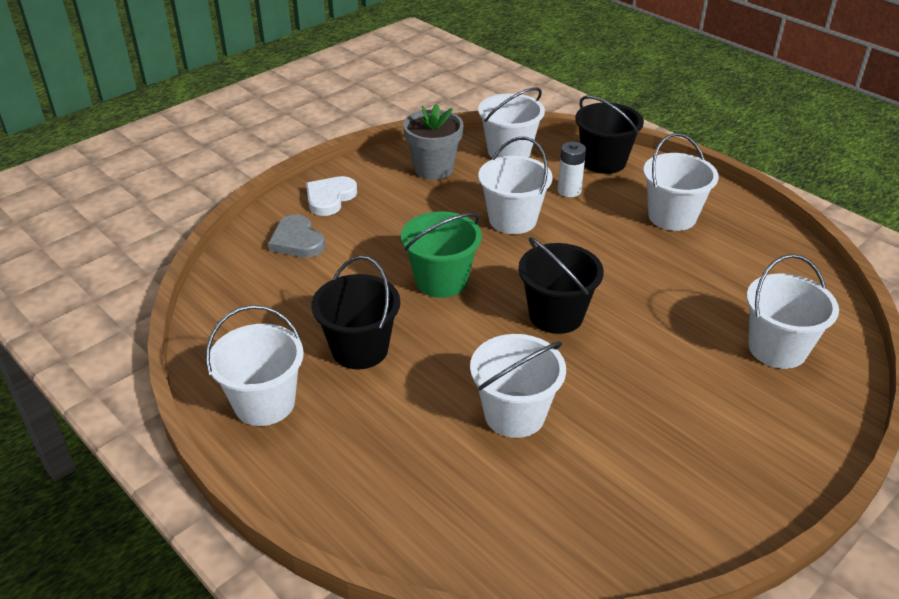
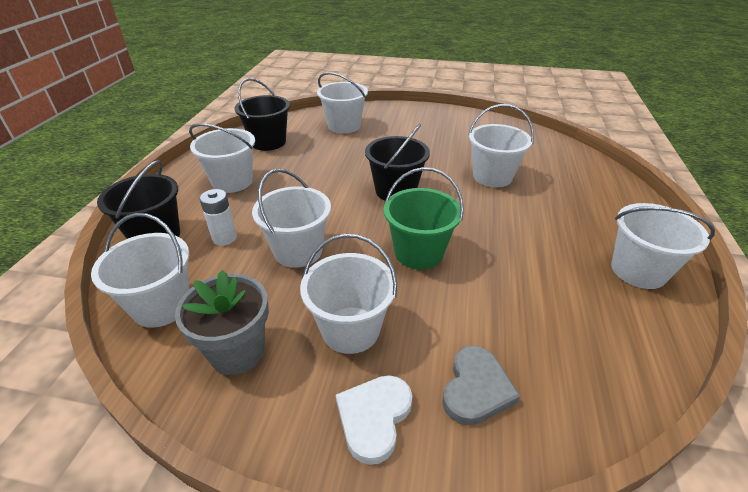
camera: 125 degrees left, 0 degrees up
(330, 198) = (374, 417): white heart -> white heart turned 120 degrees clockwise
(360, 349) = (535, 255): black bucket -> black bucket (268, 142)
(400, 214) = (350, 329): none -> white bucket

